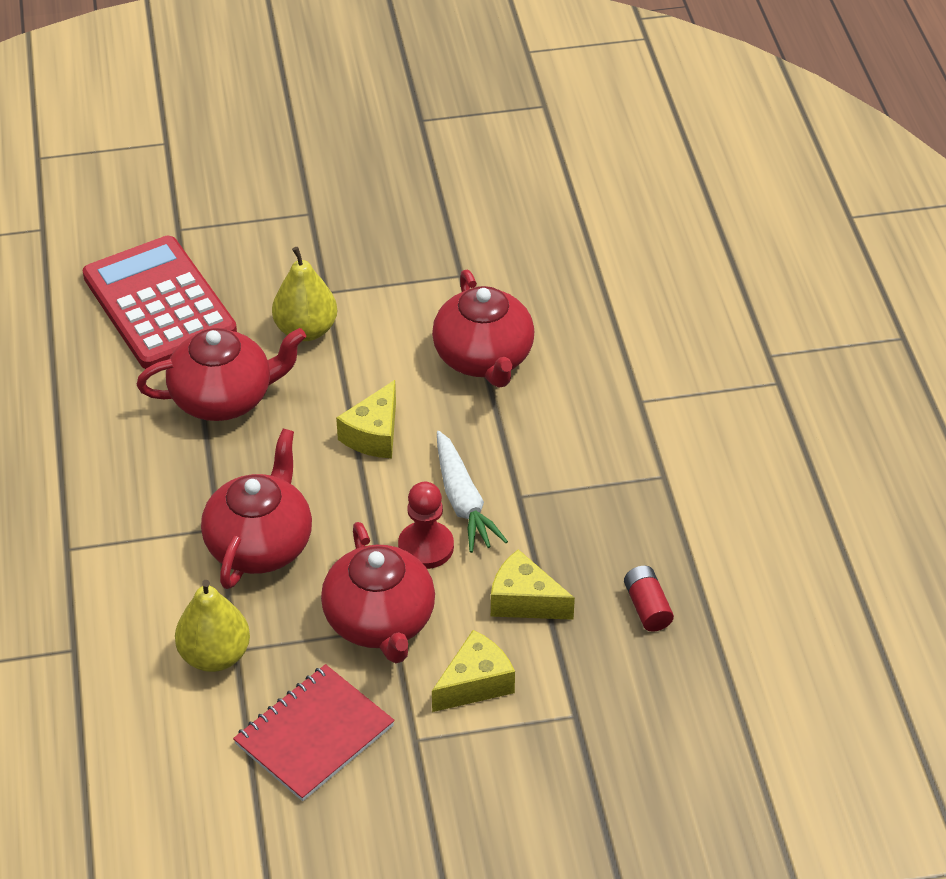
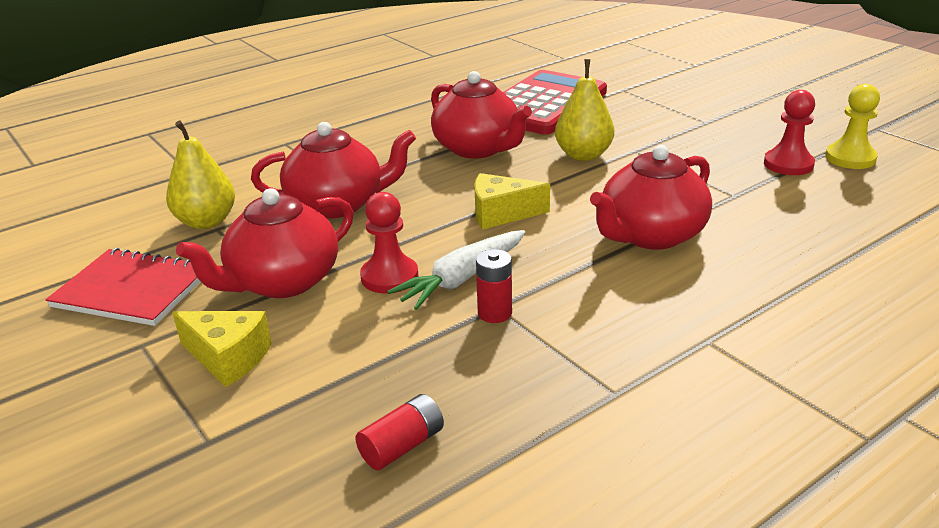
camera: 65 degrees right, 15 degrees down
(437, 213) = (788, 164): none -> red pawn
(458, 171) = (850, 158): none -> yellow pawn
(524, 601) = (357, 353): yellow cheese -> none
(527, 500) = (494, 313): none -> red battery

